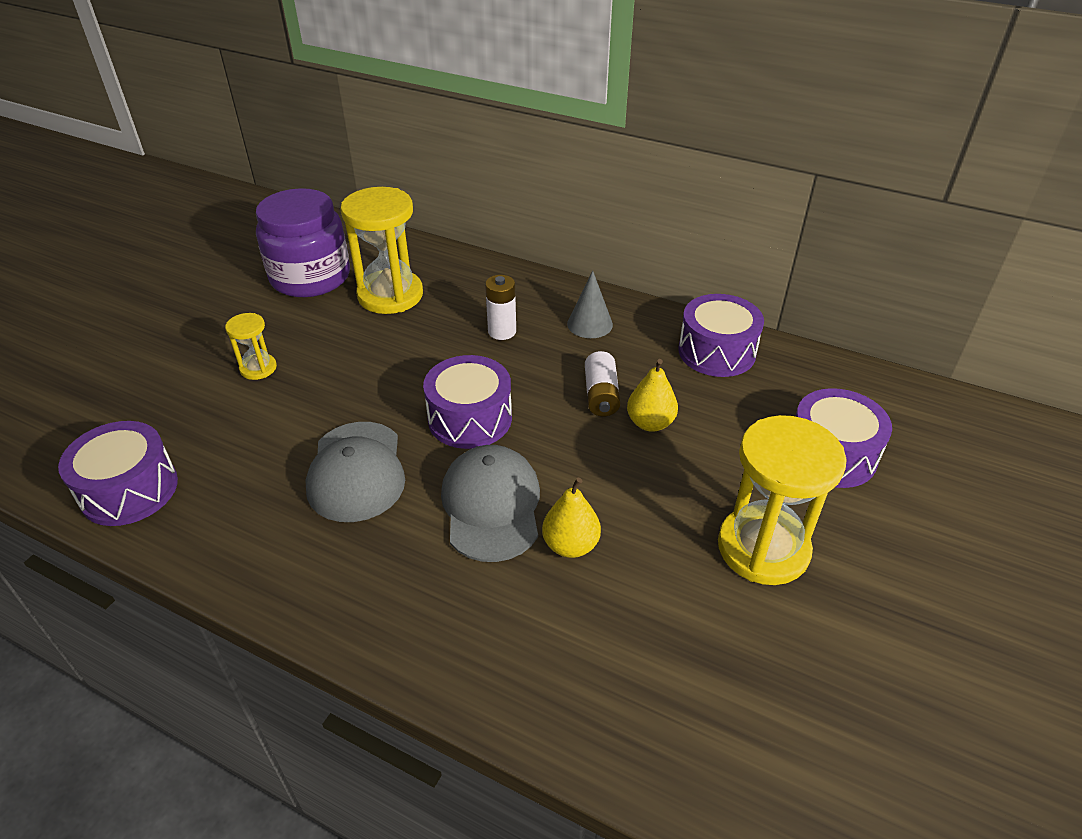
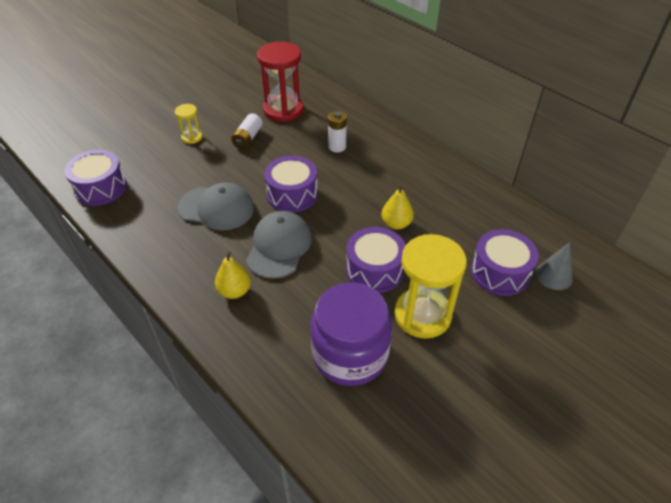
camera: 20 degrees right, 5 degrees up
(310, 277) = (244, 89): purple jar -> purple jar (350, 354)
(356, 471) = (216, 208): grey cap -> grey cap turned 90 degrees counterclockwise
(390, 295) = (283, 110): yellow hourglass -> red hourglass
(570, 545) = (311, 280): yellow pear -> yellow pear (235, 291)
(590, 324) = (392, 154): grey cone -> grey cone (554, 275)
(601, 395) = (375, 199): white battery -> white battery (248, 138)
(716, 352) = (463, 190): purple drum -> purple drum (374, 270)

